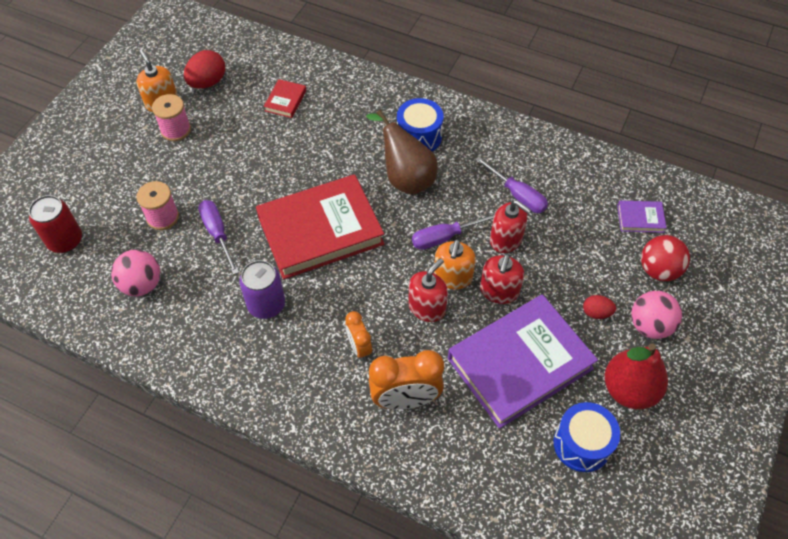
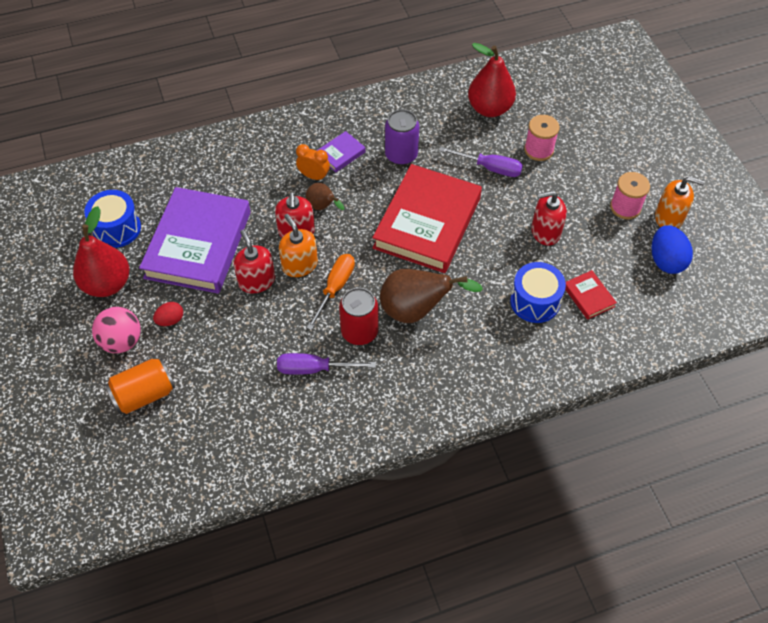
camera: 135 degrees right, 0 degrees up
(65, 240) = (571, 94): red can -> red can (359, 331)
(142, 285) = (489, 109): pink ball -> red pear
(207, 82) = (666, 260): red egg -> blue egg
(383, 311) = (323, 207): none -> brown pear
(405, 399) = (253, 171): orange clock -> none
(419, 136) = (447, 356): blue drum -> blue drum (535, 301)
(444, 237) = (335, 288): purple screwdriver -> orange screwdriver
(506, 239) = (288, 323): red soap dispenser -> red soap dispenser (545, 232)
(640, 218) = (193, 432): purple book -> purple book (341, 154)
(658, 270) = (144, 394): red ball -> orange can

